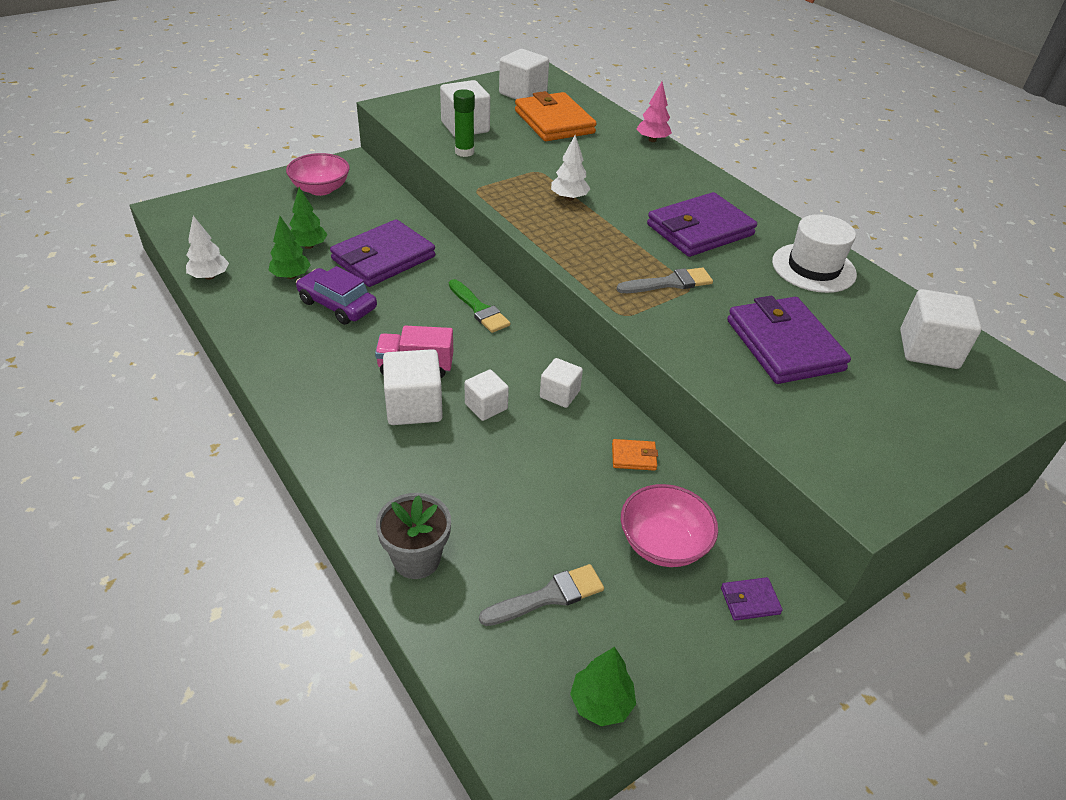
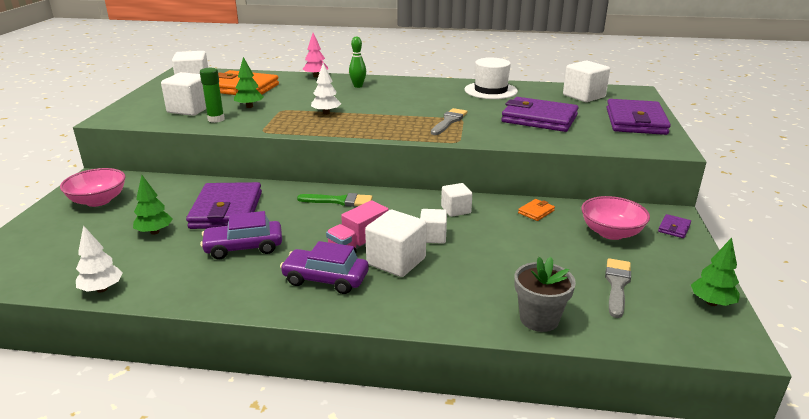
camera: 45 degrees left, 15 degrees down
(291, 276) = (175, 253): green tree -> green tree (249, 106)
(339, 380) = (325, 279): none -> purple car
(669, 177) = (358, 86): none -> green bowling pin
(700, 230) = (417, 98): purple wallet -> purple wallet (635, 121)

